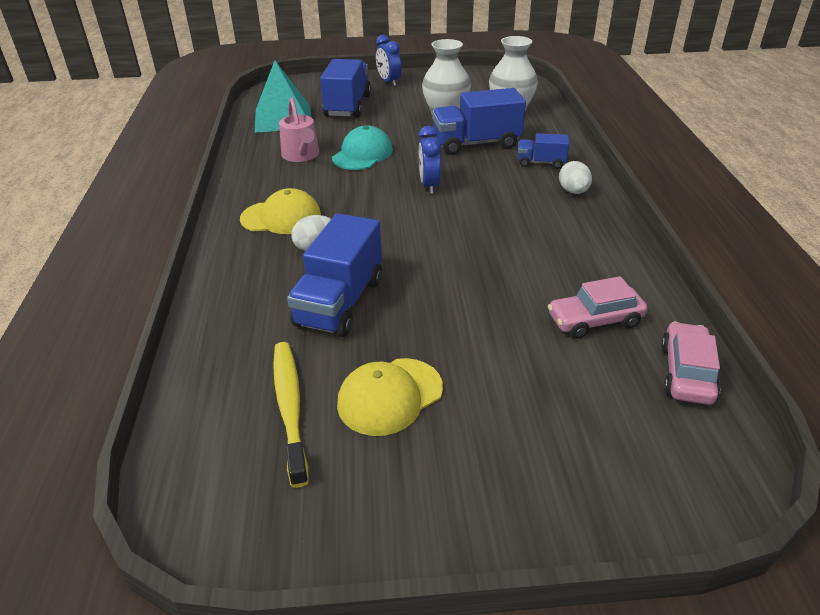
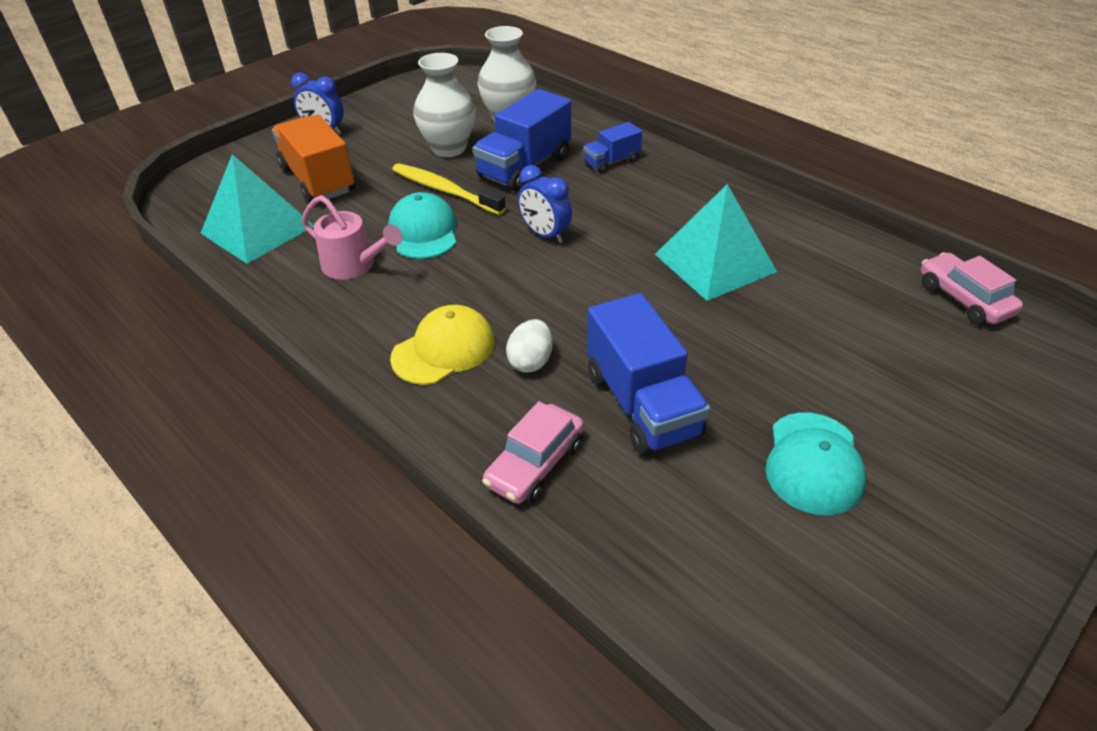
camera: 40 degrees left, 5 degrees up
(290, 407) = (754, 536): yellow toothbrush -> yellow toothbrush (444, 190)
(347, 106) = (318, 180): blue truck -> orange truck
(389, 396) = (813, 463): yellow cap -> turquoise cap
(516, 251) = (715, 263): none -> turquoise pyramid
(573, 191) = (678, 179): white egg -> none
(594, 320) = (855, 293): pink car -> pink car (535, 464)

